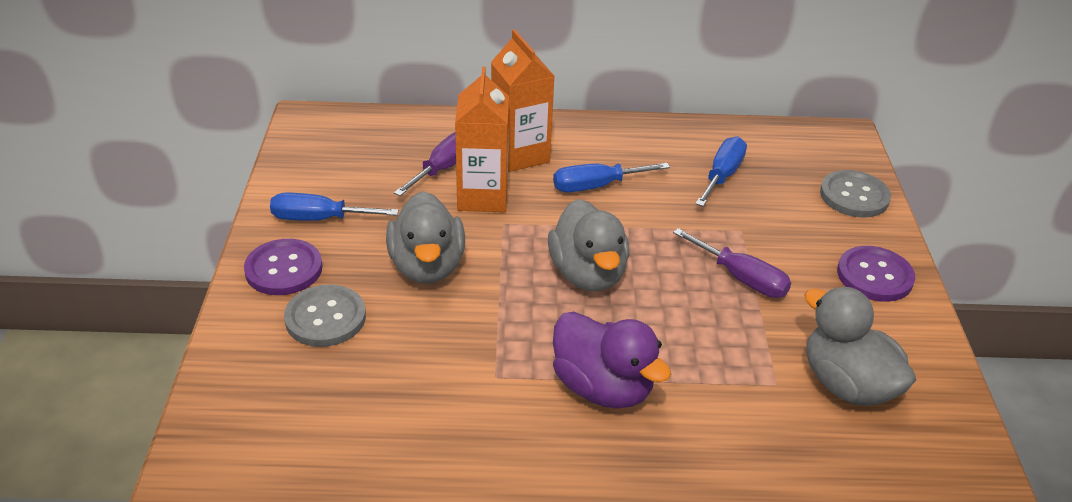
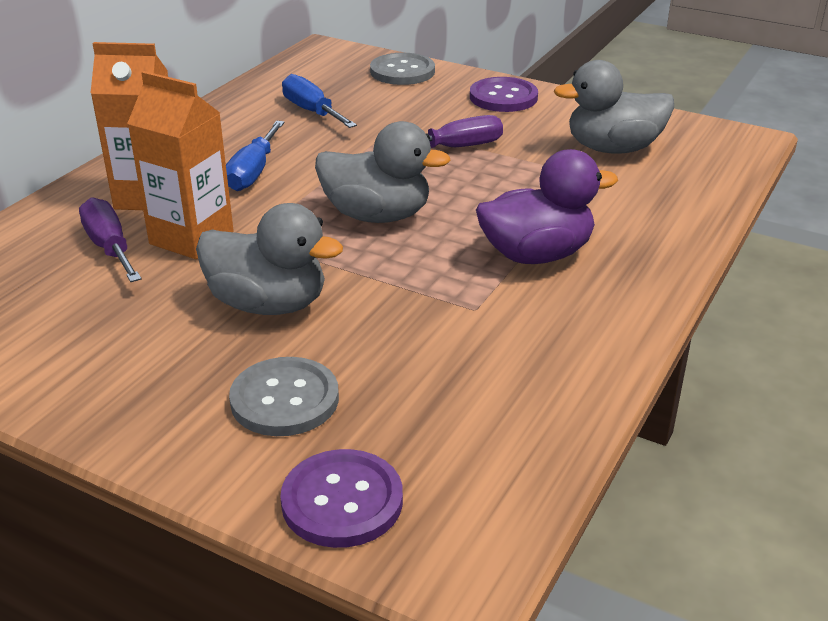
camera: 60 degrees left, 5 degrees down
(284, 269) = (160, 412): purple button -> purple button (342, 501)
(319, 219) = (94, 360): blue screwdriver -> none

